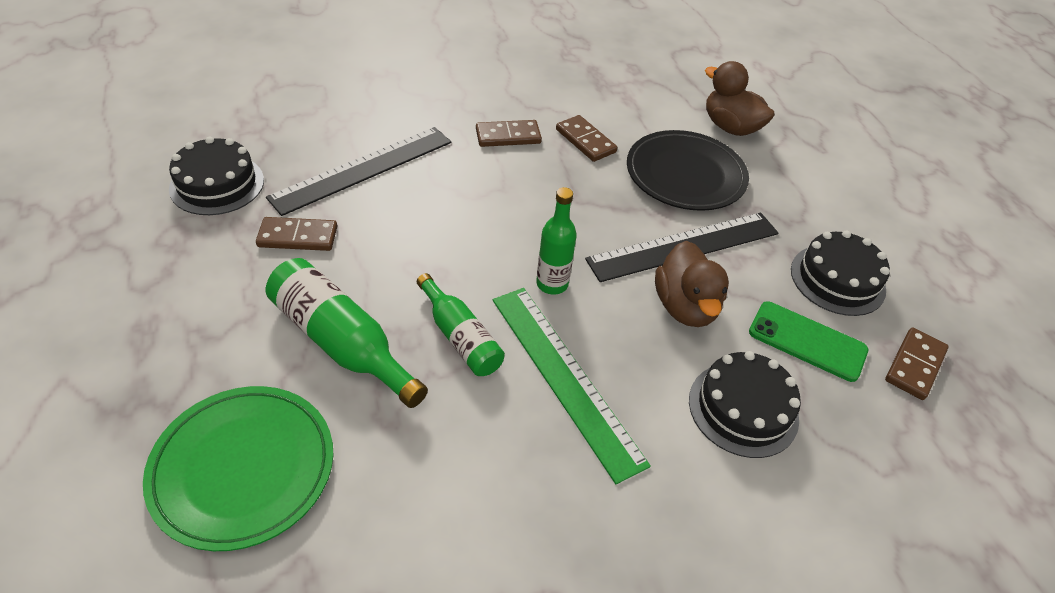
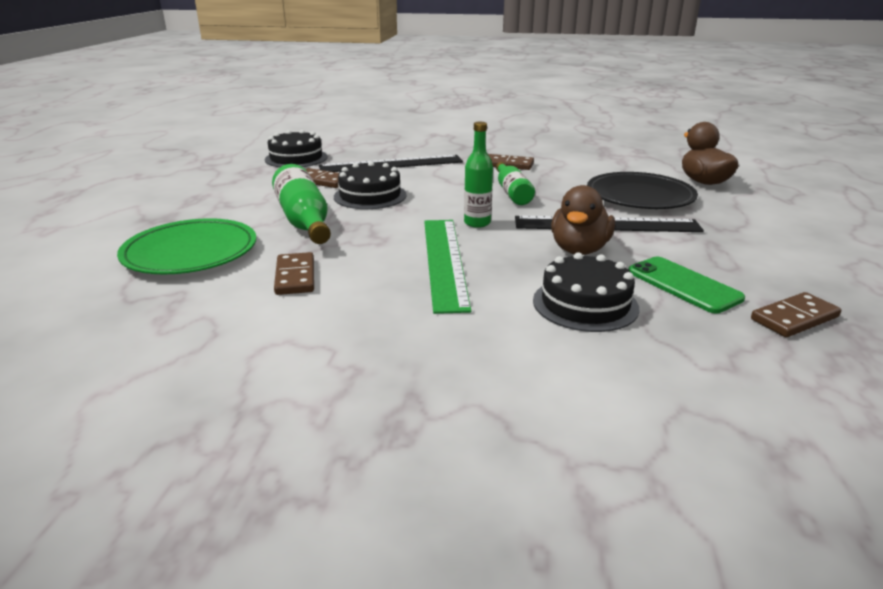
camera: 30 degrees right, 20 degrees down
(460, 337) = (385, 232): green bottle -> green bottle (512, 193)
(585, 141) = (567, 173): brown domino -> brown domino (295, 276)
(837, 279) = (746, 262): black cake -> black cake (370, 196)

